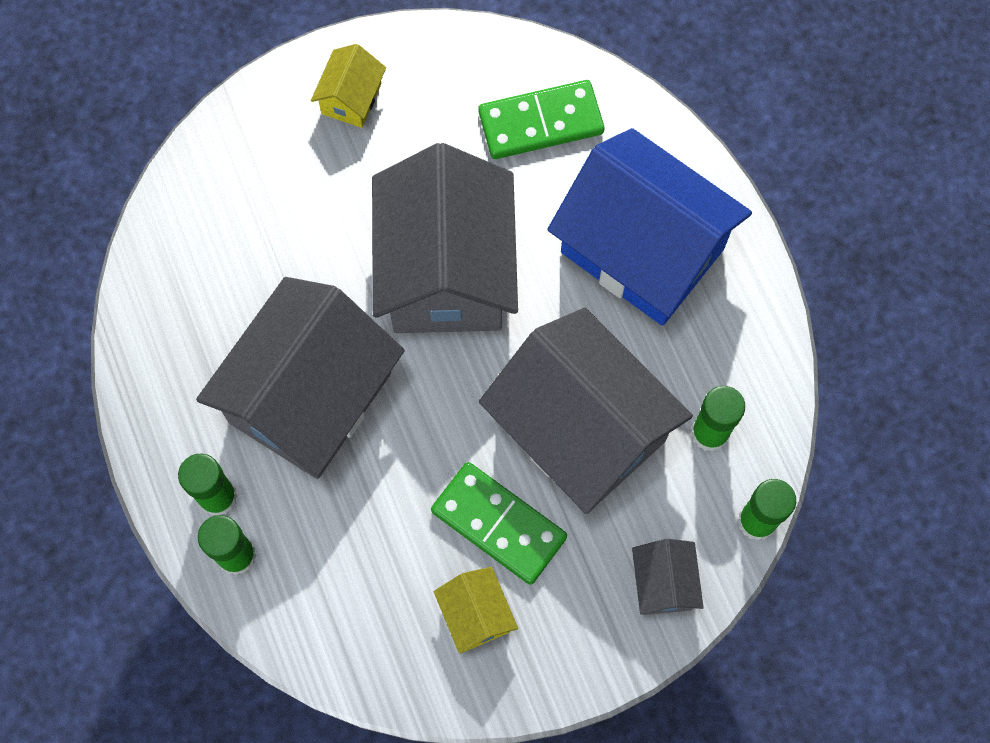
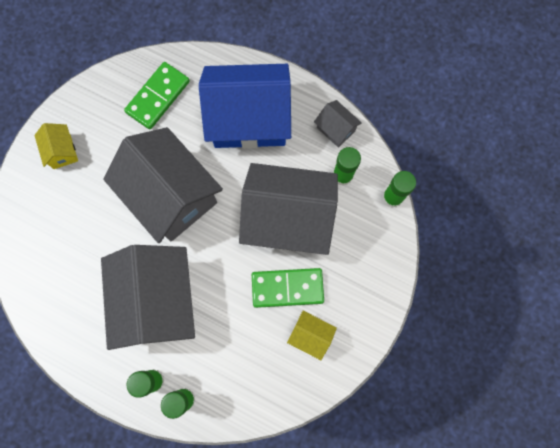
camera: 40 degrees left, 5 degrees up
(663, 583) = (377, 255): grey house -> grey house (336, 129)

